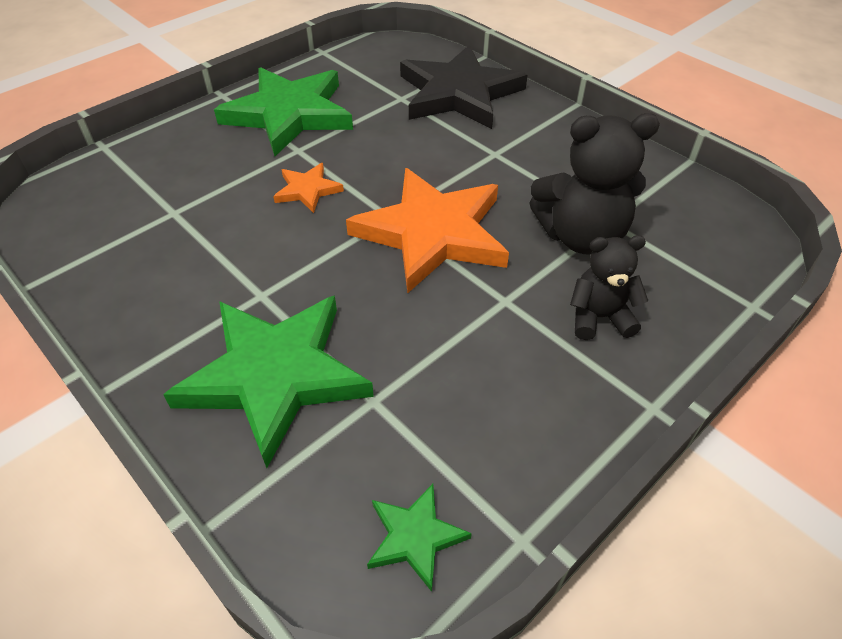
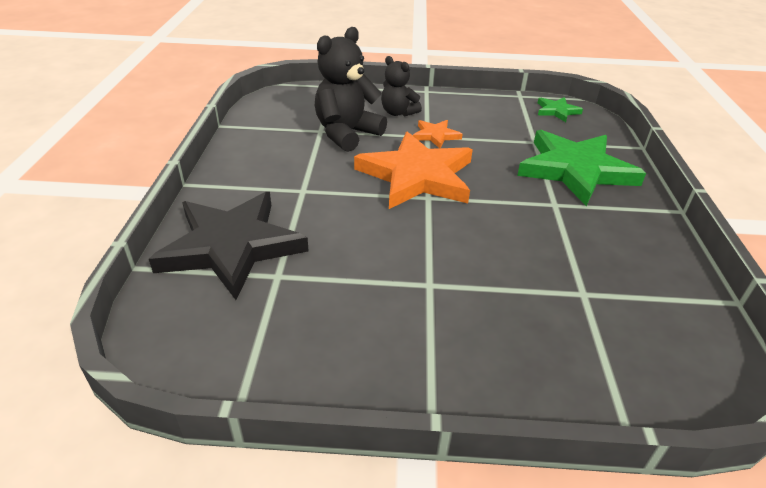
camera: 135 degrees left, 10 degrees down
(289, 114) = (393, 330): green star -> none
(307, 190) = (460, 246): orange star -> orange star (435, 135)
(581, 236) = (347, 134): black teddy bear -> black teddy bear turned 90 degrees counterclockwise

